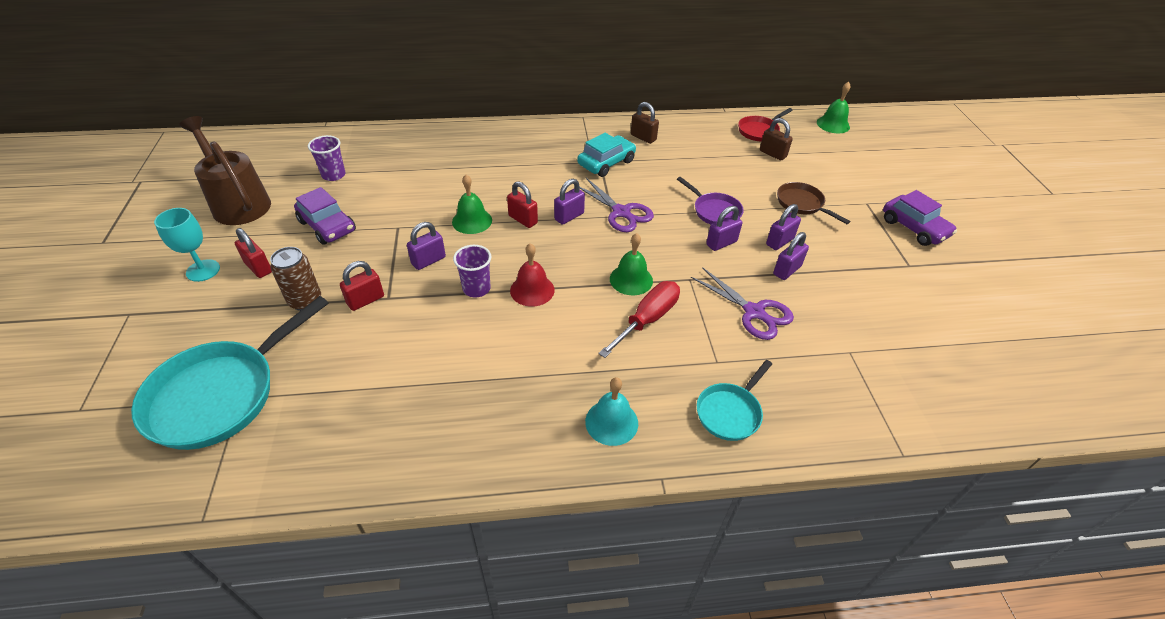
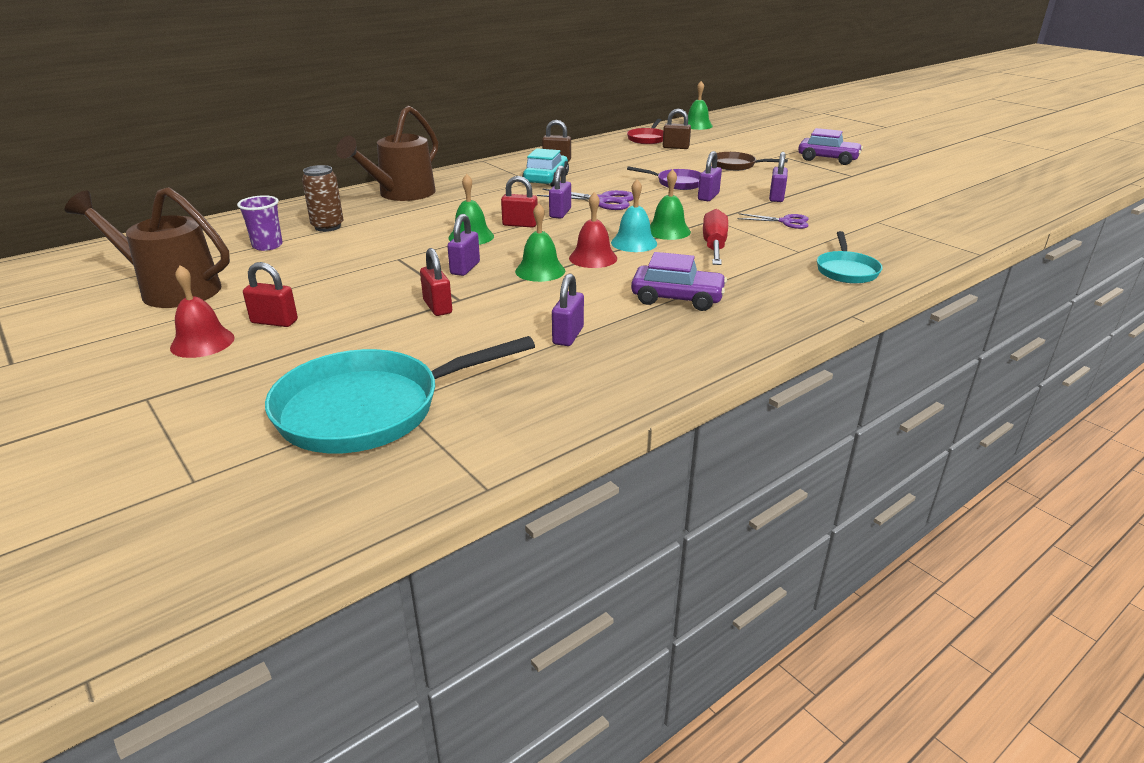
camera: 30 degrees left, 15 degrees down
(203, 270) = (202, 342): turquoise goblet -> red bell
(220, 394) = (369, 409): turquoise pan -> turquoise pan turned 60 degrees clockwise
(305, 301) = (369, 326): brown can -> brown can (327, 227)
(327, 226) = (315, 277): purple car -> purple car (677, 298)
(365, 300) = (437, 307): red padlock -> red padlock turned 45 degrees counterclockwise
(476, 289) = (540, 271): purple cup -> green bell
(477, 143) = (401, 194): none -> brown watering can
(611, 422) = (771, 302): turquoise bell -> turquoise bell (634, 243)
(754, 312) = (786, 222): purple scissors -> purple scissors, size x0.66
(779, 241) = (749, 186): purple padlock -> purple padlock (568, 336)

